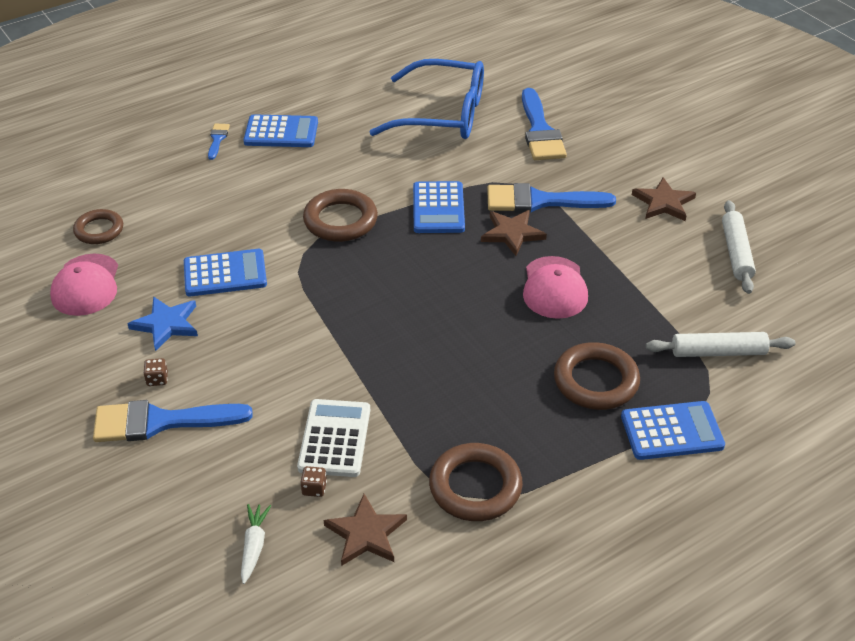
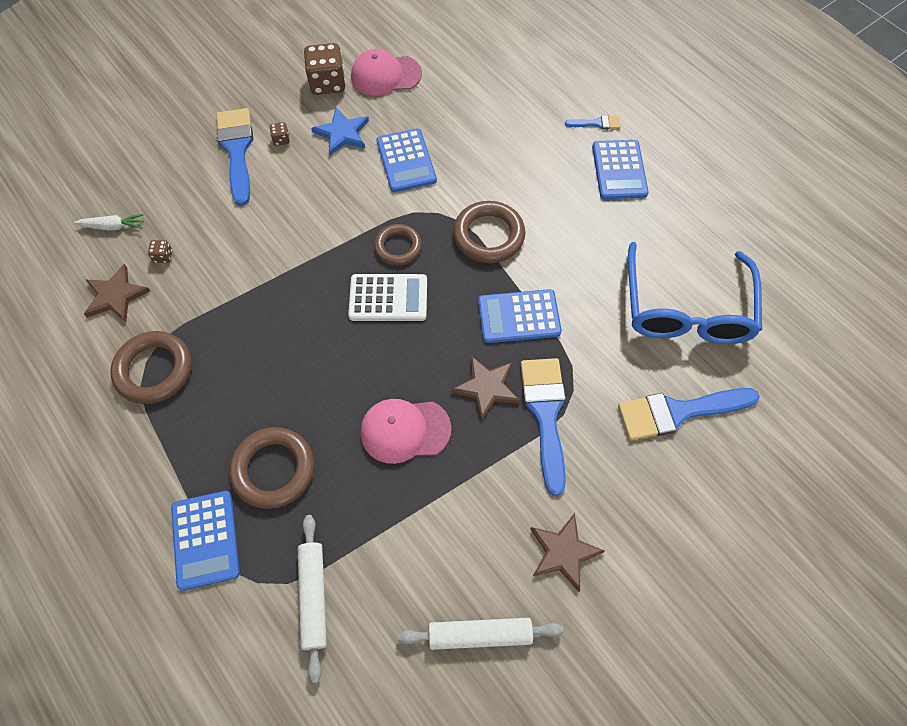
camera: 85 degrees right, 20 degrees up
(77, 336) = (327, 83): none -> brown dice
(99, 230) = (454, 68): brown ring -> brown ring (398, 247)
(335, 438) = (213, 264): white calculator -> white calculator (388, 298)

